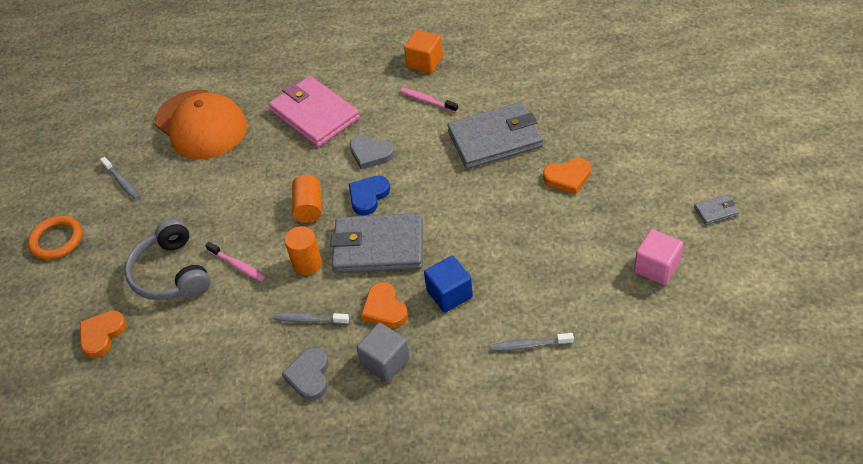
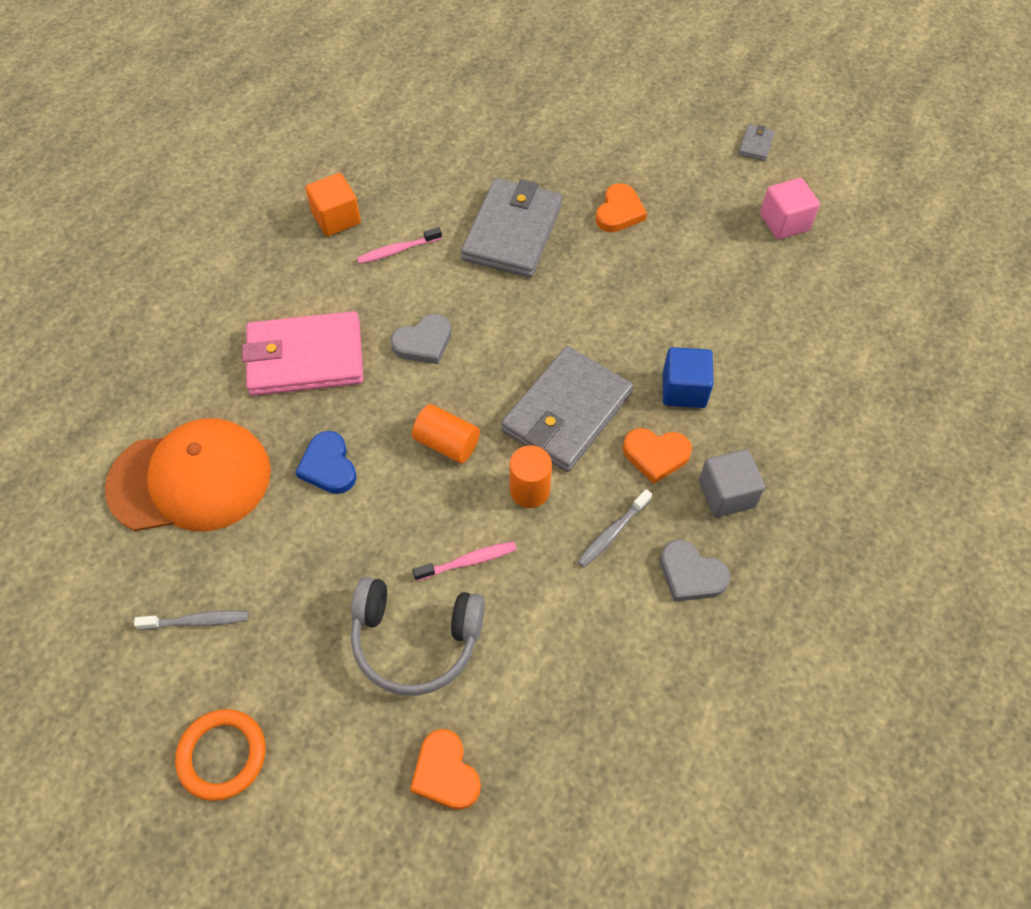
camera: 60 degrees left, 10 degrees up
(368, 196) = (485, 380): blue heart -> blue heart (328, 466)
(529, 345) = (798, 365): grey toothbrush -> none

